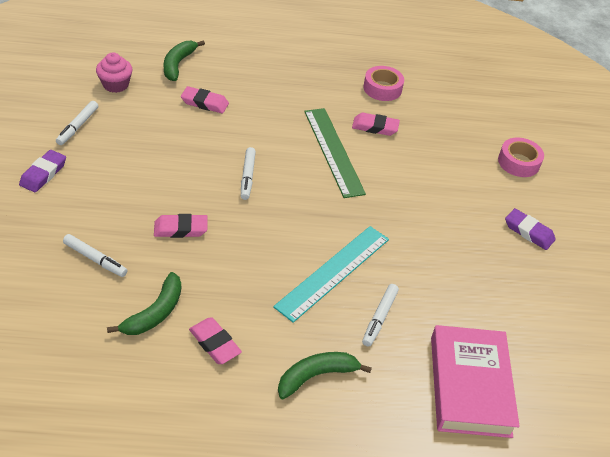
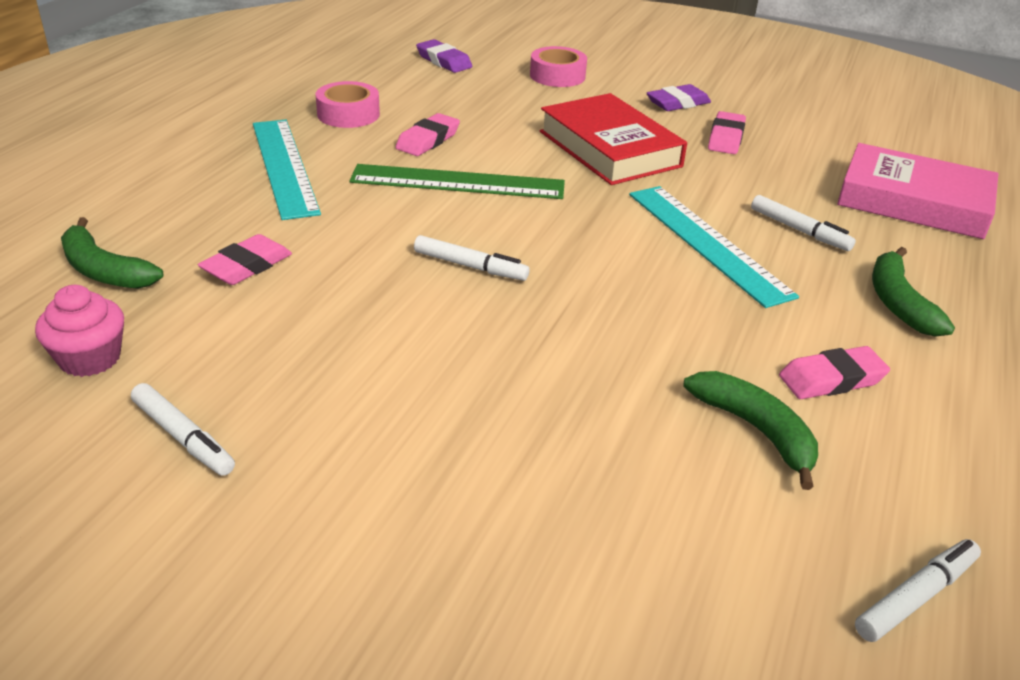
camera: 65 degrees left, 10 degrees down
(43, 174) = (305, 518): purple eraser -> purple eraser (444, 61)
(95, 259) = (603, 482): white marker -> white marker (916, 597)
(180, 229) = (563, 361): pink eraser -> pink eraser (725, 138)
(304, 84) = (283, 166): none -> turquoise ruler
(426, 207) = (609, 149): none -> red book

